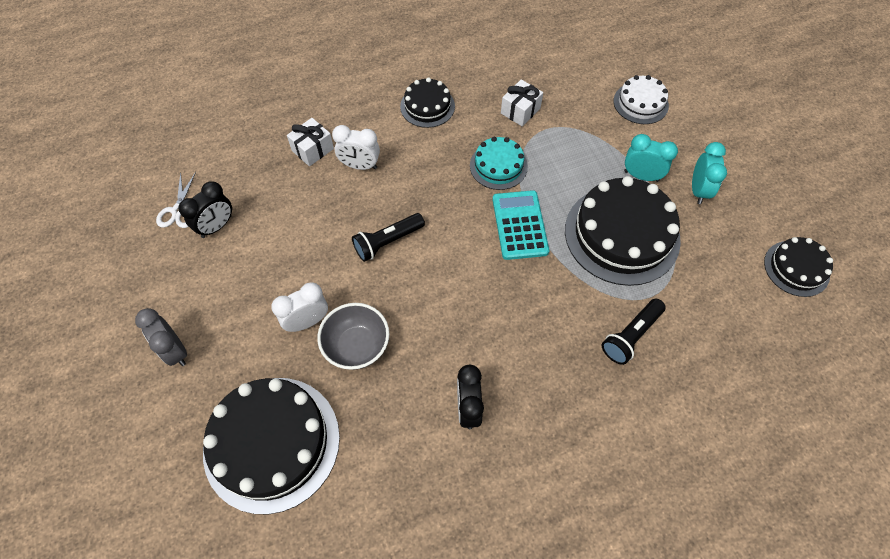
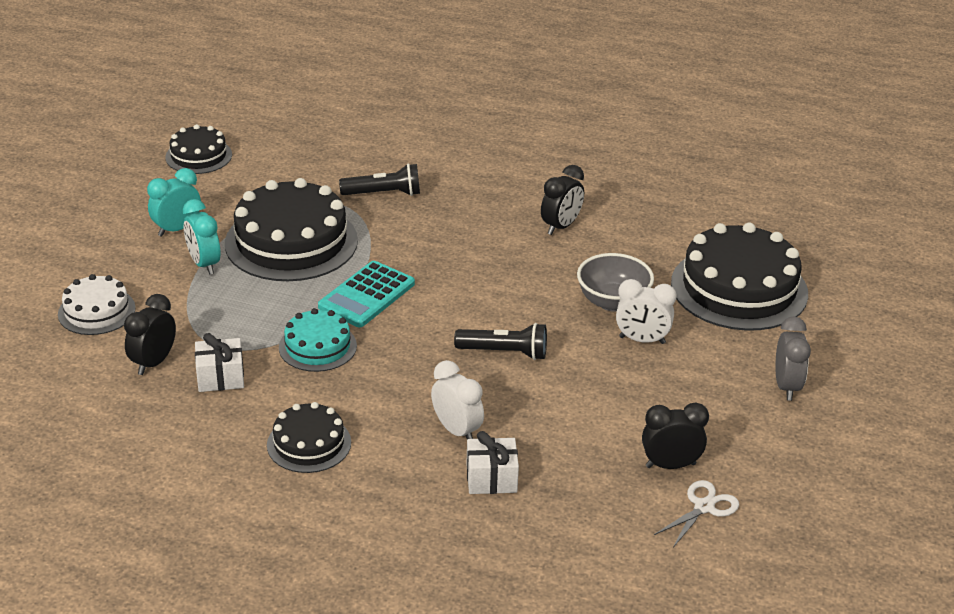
camera: 140 degrees left, 25 degrees down
(564, 95) = (153, 363): none -> black clock

